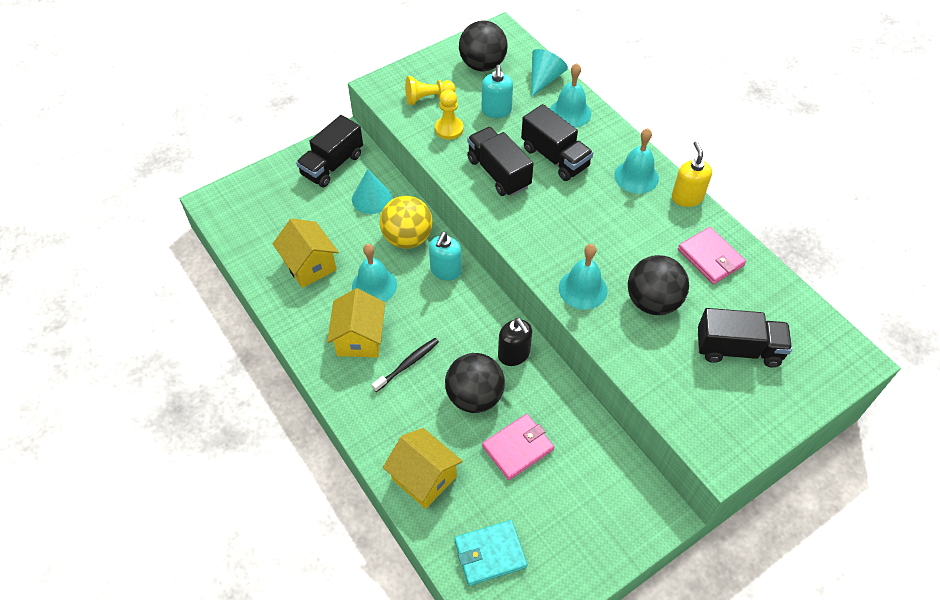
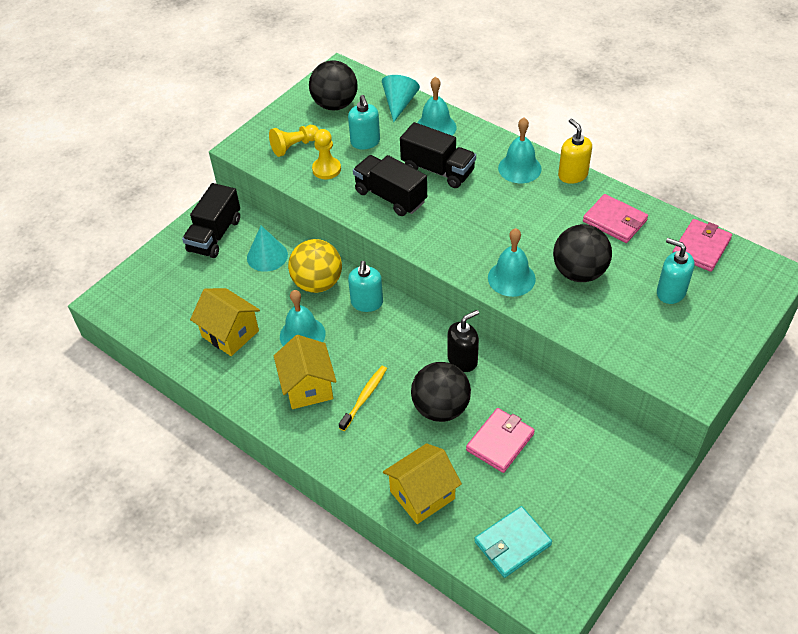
camera: 15 degrees left, 5 degrees down
(407, 364) = (364, 397): black toothbrush -> yellow toothbrush
(424, 478) = (422, 495): yellow house -> yellow house turned 60 degrees counterclockwise
(514, 354) = (462, 360): black soap dispenser -> black soap dispenser turned 75 degrees counterclockwise
(738, 349) = (670, 292): black truck -> turquoise soap dispenser
(789, 310) = (701, 247): none -> pink wallet

